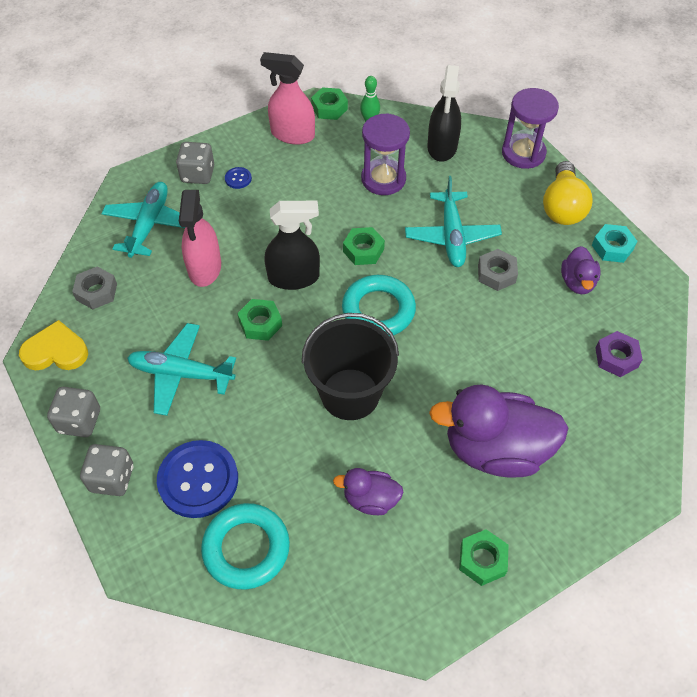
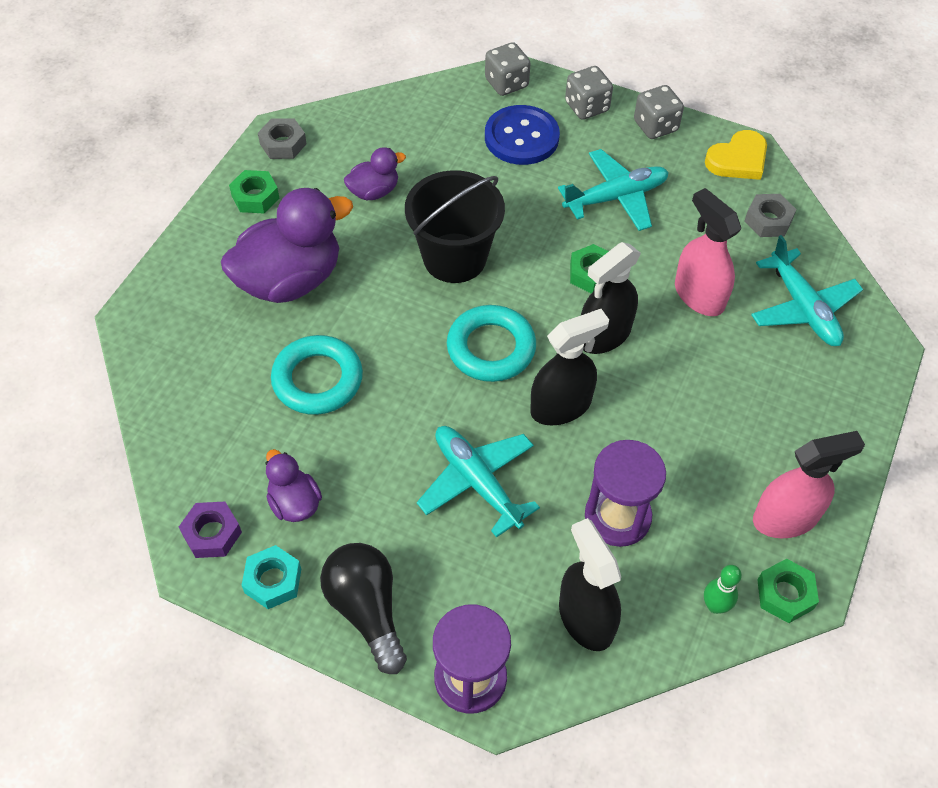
camera: 145 degrees right, 0 degrees up
(198, 174) = (826, 394): grey dice -> grey dice (506, 83)
(238, 179) = (778, 415): blue button -> none
(246, 548) = (444, 118): turquoise ring -> turquoise ring (317, 379)
(363, 250) = (561, 406): green nut -> black spray bottle
(496, 274) = (394, 461): grey nut -> grey nut (283, 144)
(562, 207) = (367, 610): yellow light bulb -> black light bulb
(616, 357) = (210, 432): purple nut -> purple nut (212, 533)

